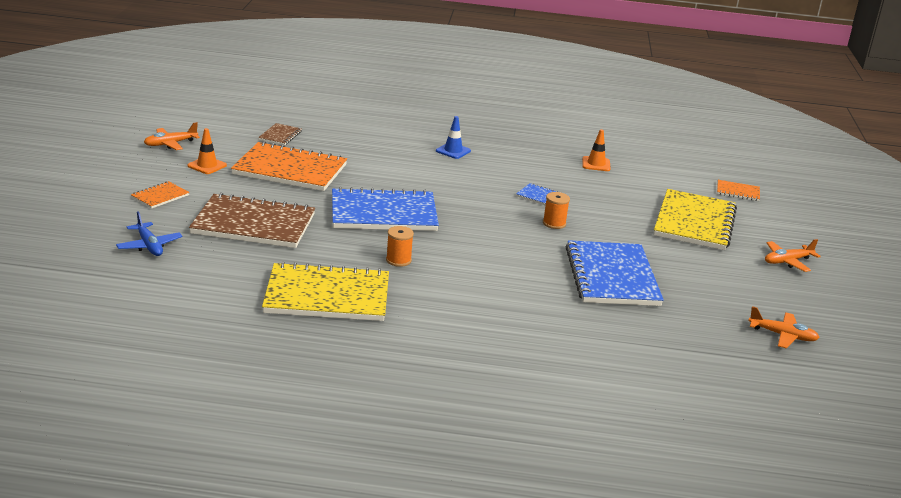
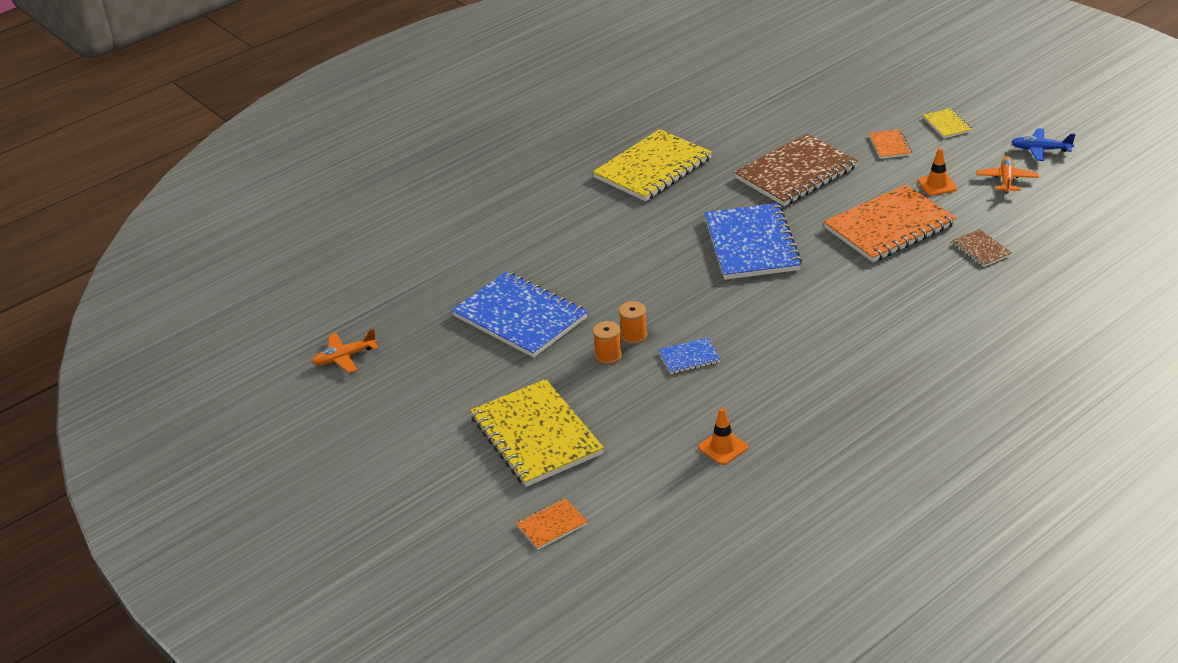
camera: 140 degrees right, 10 degrees up
(97, 181) = (947, 125): none -> yellow notebook
(149, 246) = (804, 119): blue plane -> blue plane (1040, 150)
(383, 213) = (751, 244): blue notebook -> blue notebook turned 45 degrees counterclockwise
(398, 260) = (666, 219): orange spool -> orange spool (608, 355)
(453, 151) = (849, 351): blue traffic cone -> none
(787, 261) = (410, 448): orange plane -> none

